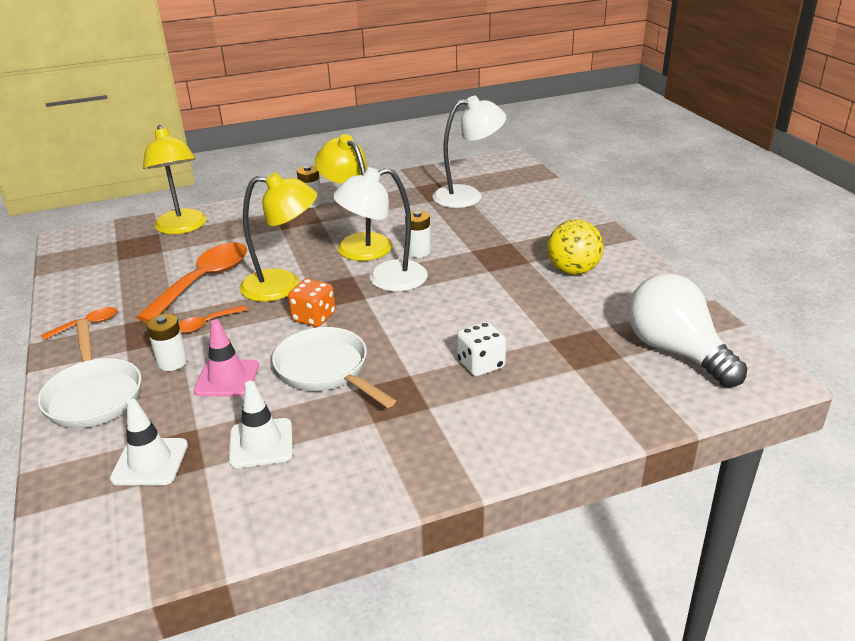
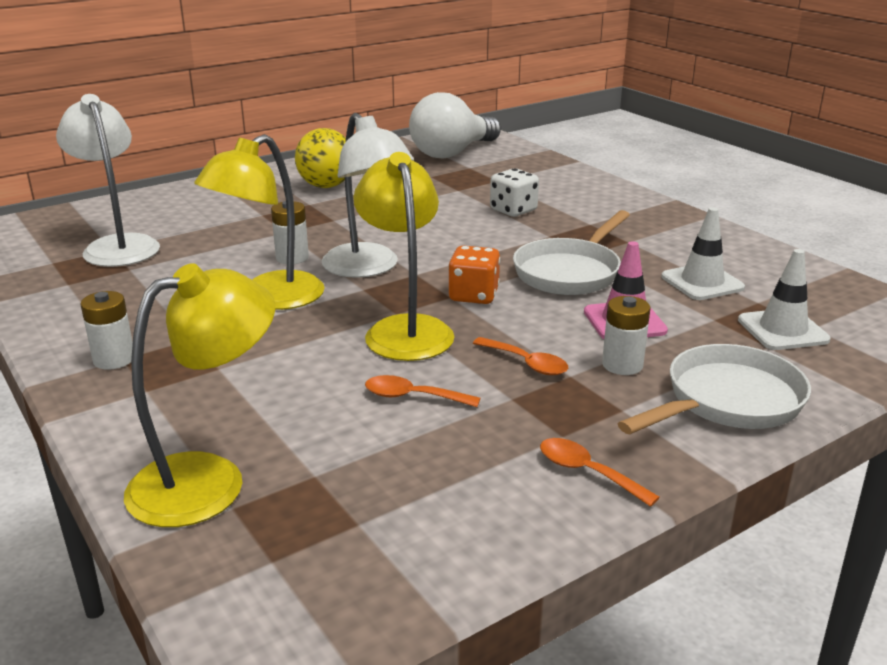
camera: 105 degrees left, 5 degrees down
(203, 281) = (413, 397): orange spoon -> orange spoon, size x0.48

